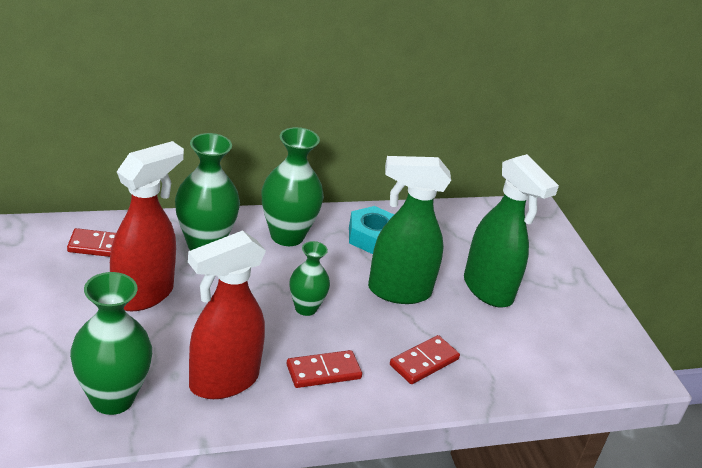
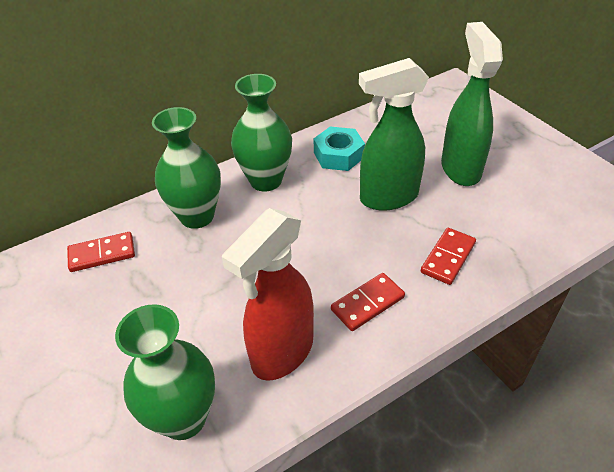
camera: 10 degrees left, 10 degrees up
(144, 294) = (163, 289): red spray bottle -> none
(305, 308) = (318, 245): green vase -> none
(488, 290) = (460, 168): green spray bottle -> green spray bottle turned 135 degrees counterclockwise

